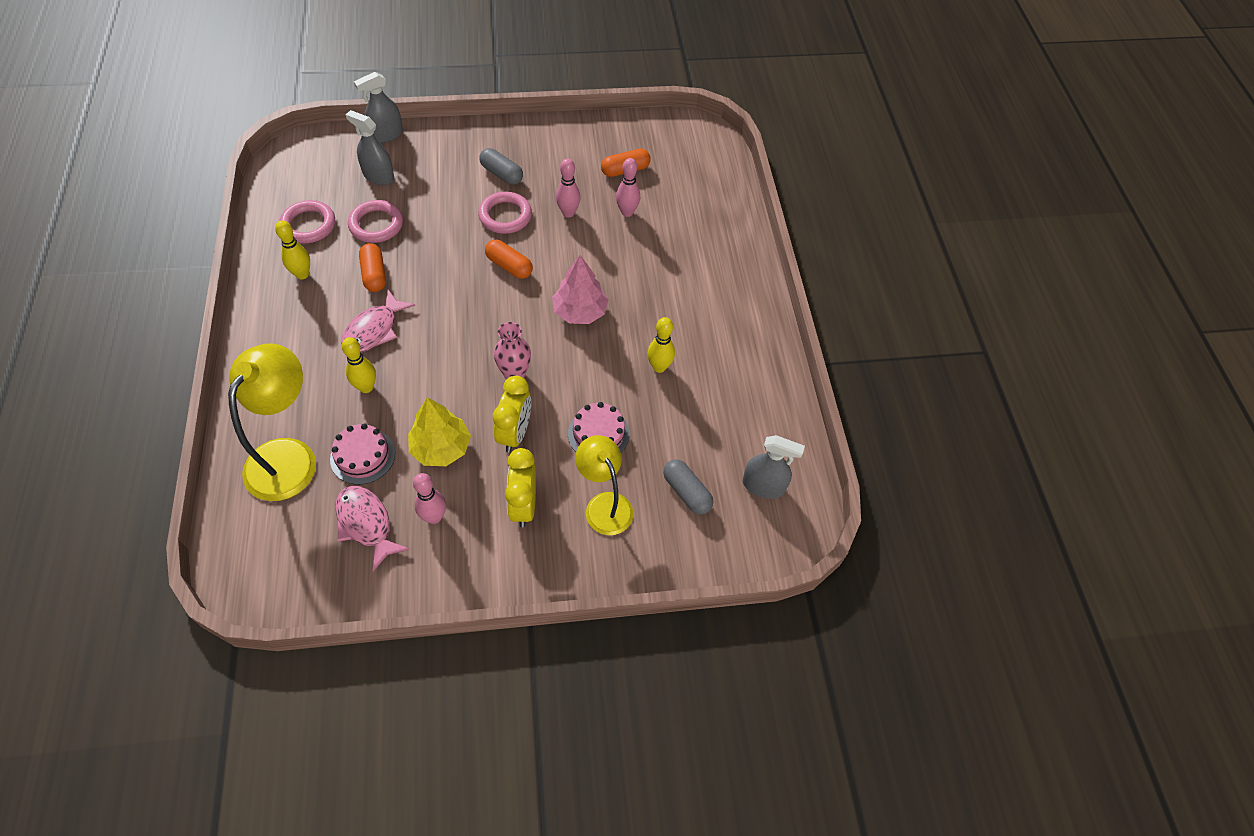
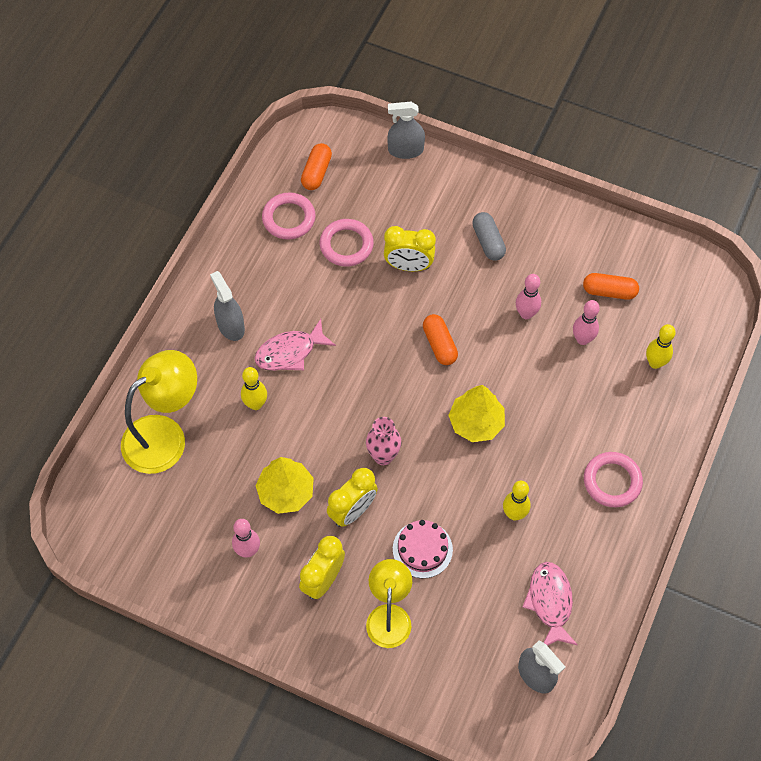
camera: 35 degrees right, 5 degrees up
(302, 274) = (259, 267): yellow bowling pin -> yellow bowling pin (655, 363)
(362, 456) = (221, 466): pink cake -> none
(366, 524) = (193, 528): pink fish -> pink fish (550, 602)
(374, 274) = (318, 296): orange capsule -> orange capsule (316, 172)
(378, 176) = (375, 193): grey spray bottle -> grey spray bottle (230, 326)
(443, 218) = (408, 266): none -> yellow clock
(505, 216) = (465, 289): pink ring -> pink ring (612, 481)
(580, 312) = (476, 423): pink tree -> yellow tree
(686, 492) = (465, 643): grey capsule -> none

